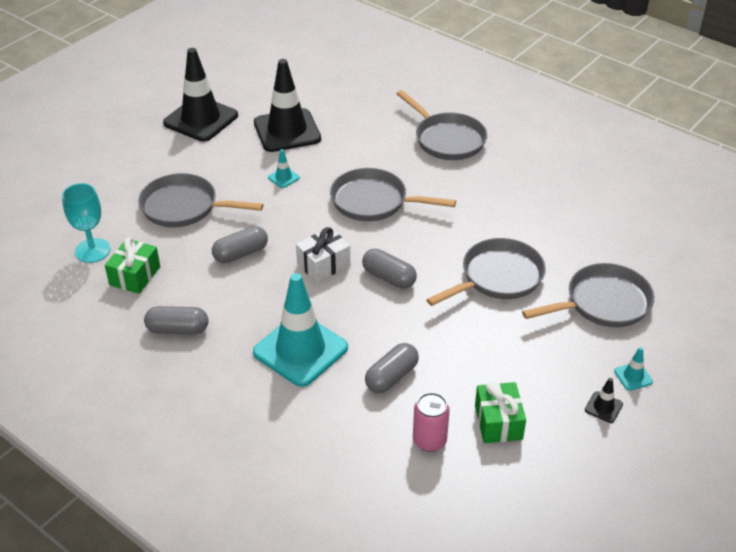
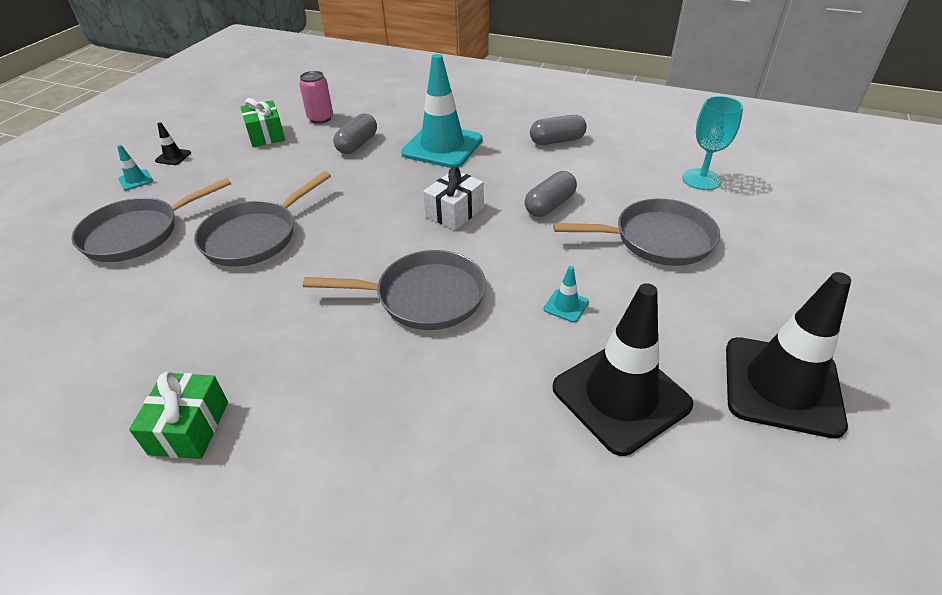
camera: 165 degrees right, 0 degrees up
(135, 276) = (636, 168): green gift -> green gift (189, 427)
(389, 277) = (379, 213): grey capsule -> none
(446, 139) = (329, 448): grey pan -> none

